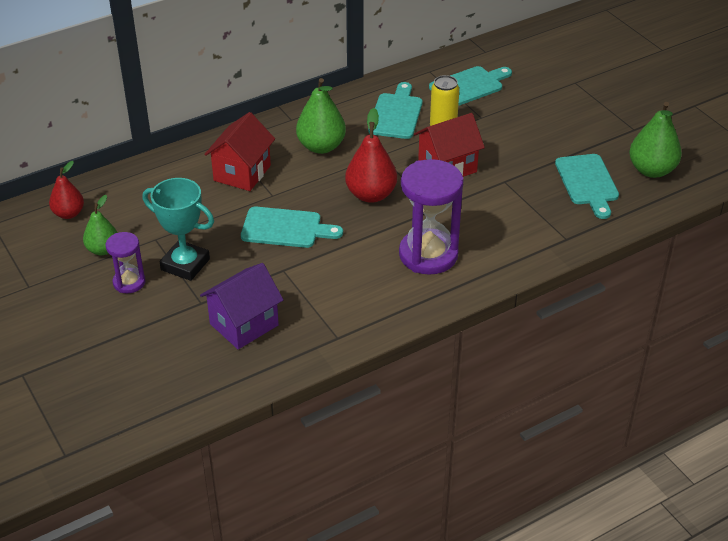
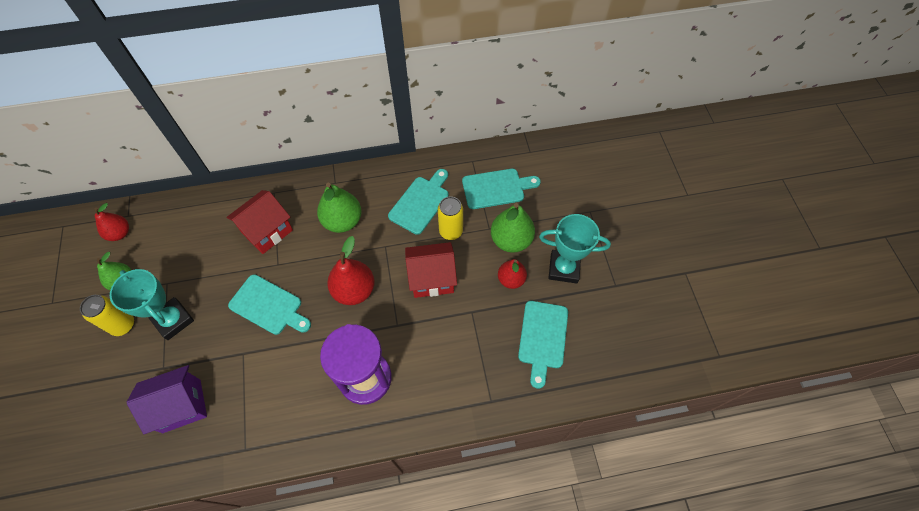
camera: 20 degrees right, 20 degrees up
(129, 282) = (123, 325): purple hourglass -> yellow can
(528, 149) = (511, 279): none -> red pear
(576, 129) = (564, 268): none -> turquoise trophy
(651, 170) = (607, 342): green pear -> green pear (511, 240)

